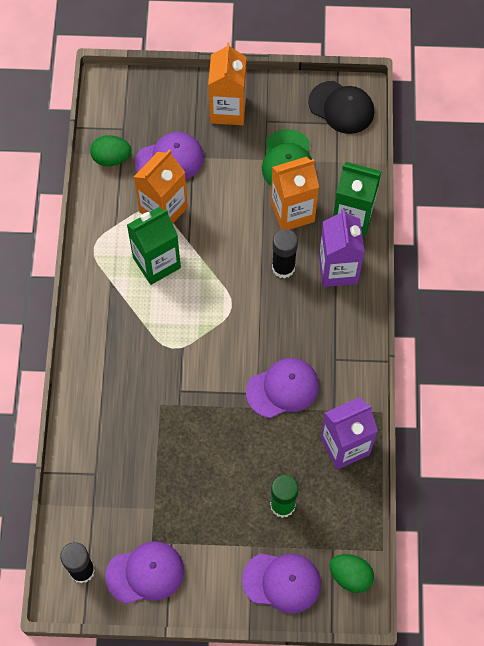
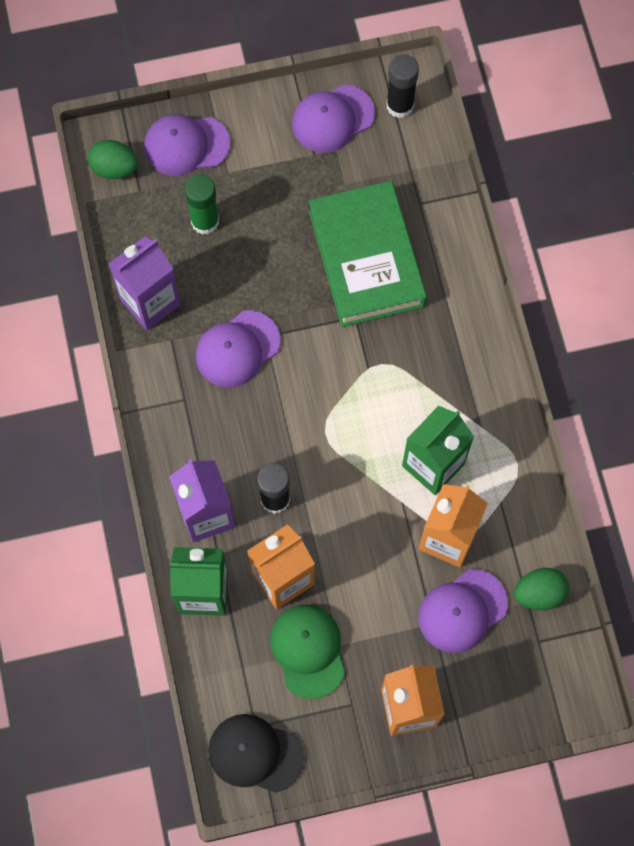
camera: 165 degrees right, 5 degrees up
(156, 437) = (366, 259): none -> green book

